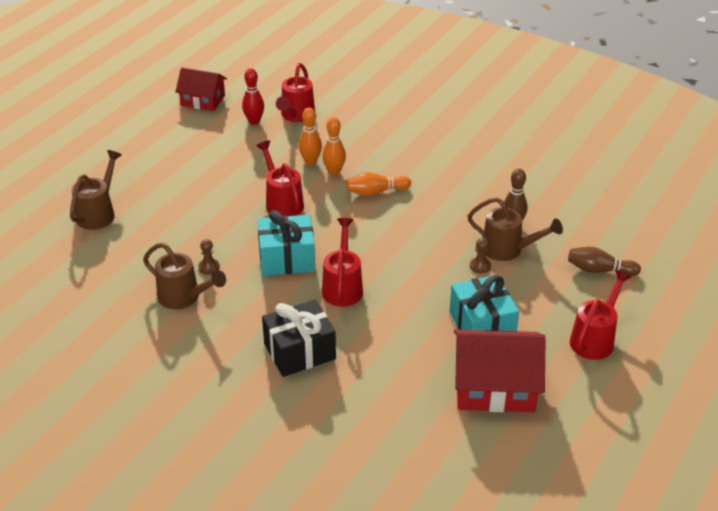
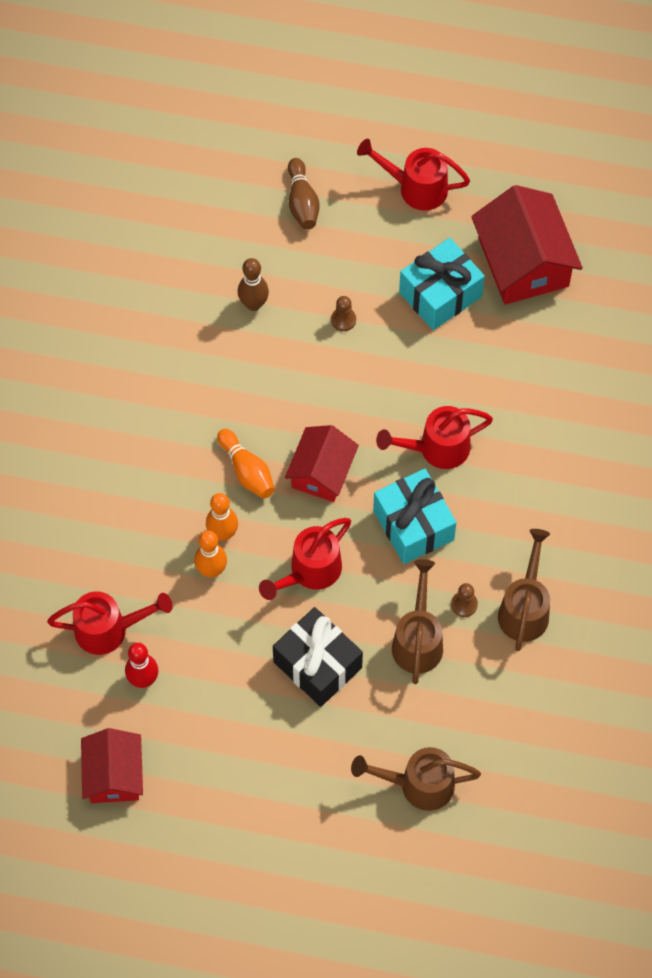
camera: 110 degrees left, 25 degrees up
(299, 351) = (554, 456): black gift -> black gift (317, 665)
(355, 225) = (322, 472): none -> red house
(507, 250) = (302, 299): brown watering can -> brown watering can (418, 640)

